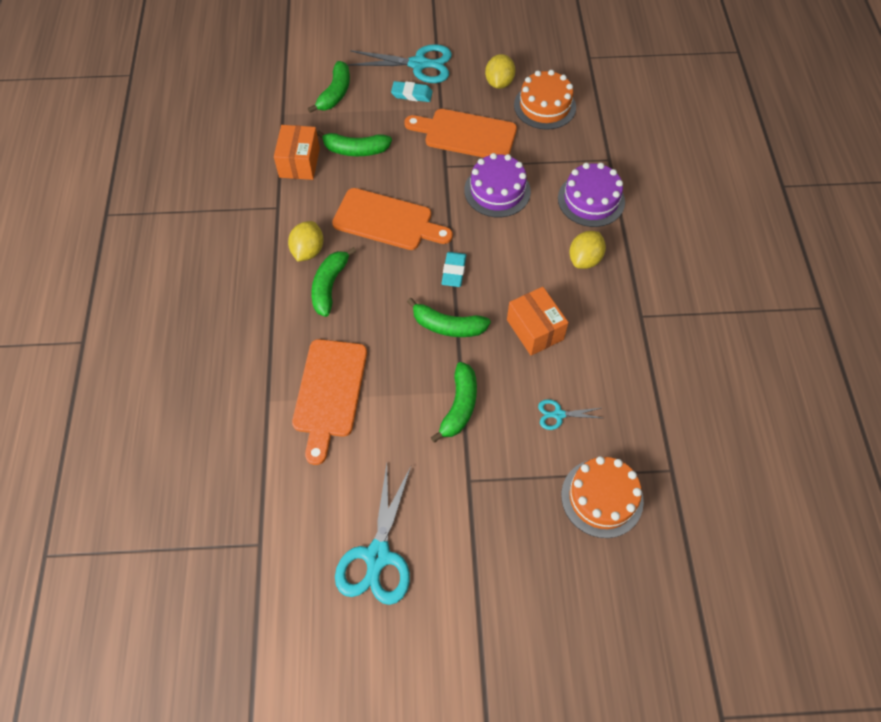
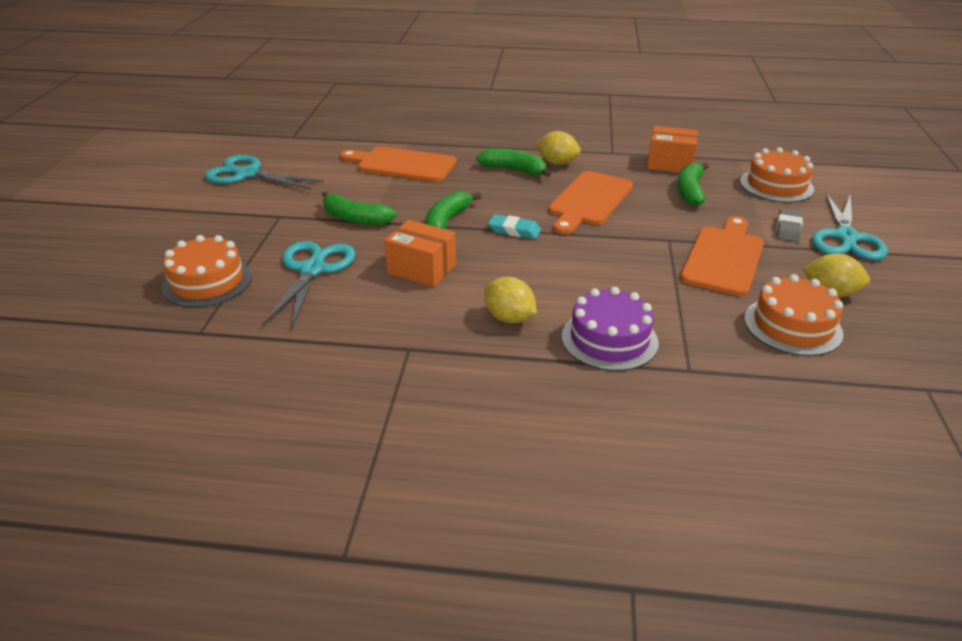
camera: 100 degrees right, 25 degrees down
(335, 93) = (776, 185): green banana -> orange cake
(412, 94) = (788, 229): turquoise eraser -> grey eraser
(497, 191) = (629, 269): purple cake -> none
(535, 329) = (421, 269): orange box -> orange box turned 45 degrees clockwise
(558, 414) = (312, 270): turquoise scissors -> turquoise scissors, size x2.05

